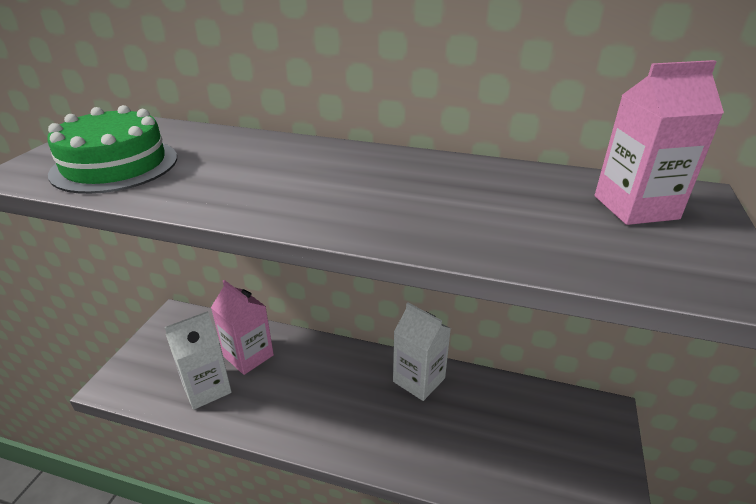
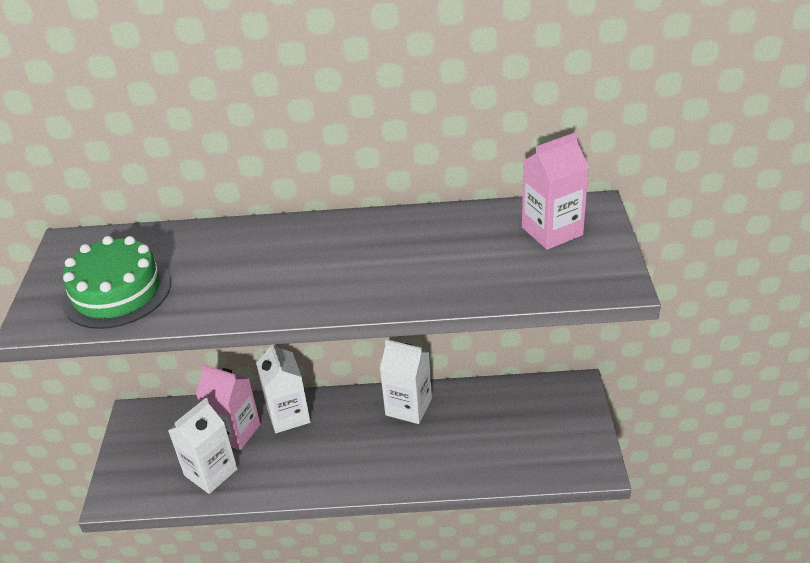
camera: 15 degrees left, 5 degrees up
(302, 354) = (288, 415): none -> white carton

